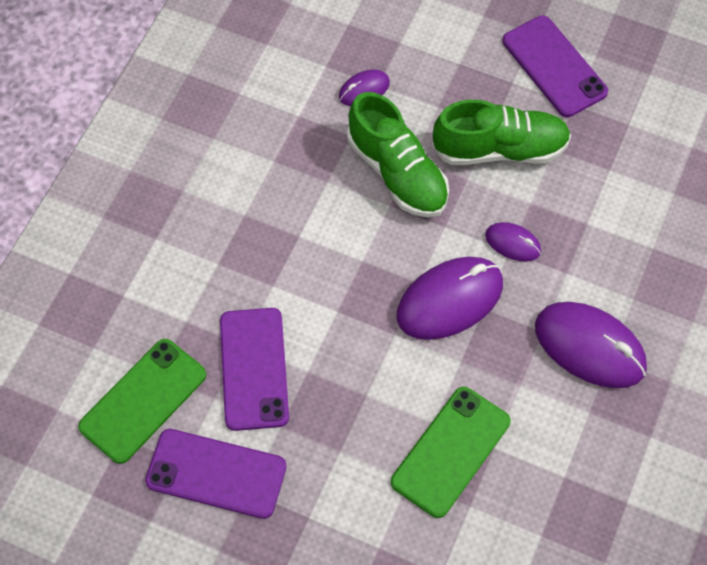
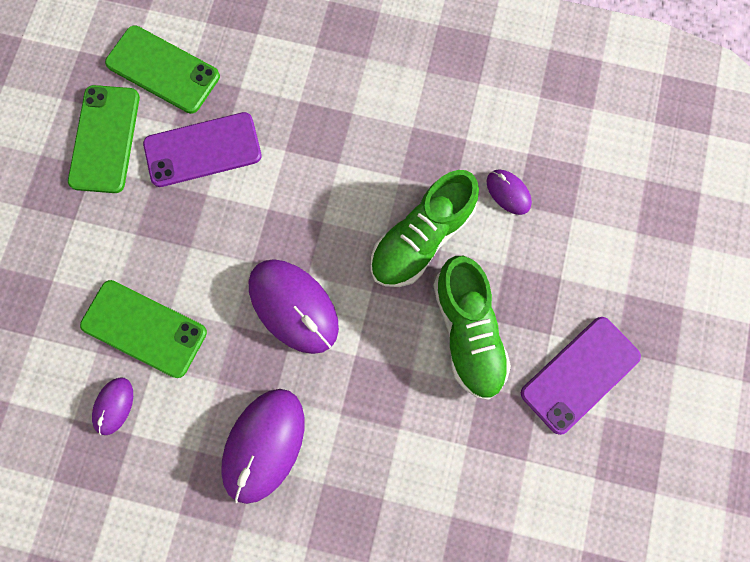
camera: 80 degrees right, 15 degrees up
(216, 473) = (105, 139): purple phone -> green phone
(513, 243) = (364, 357): purple mouse -> purple mouse (114, 406)

